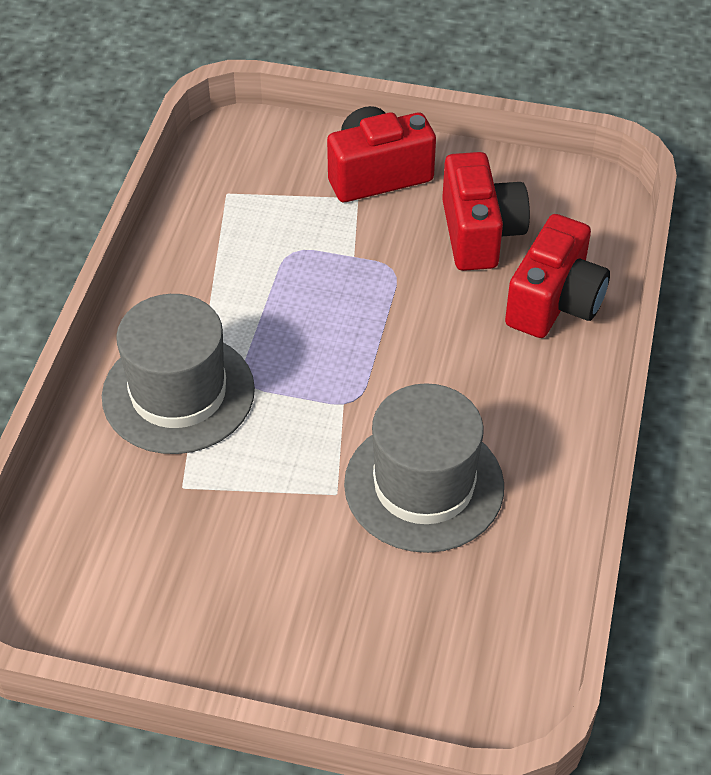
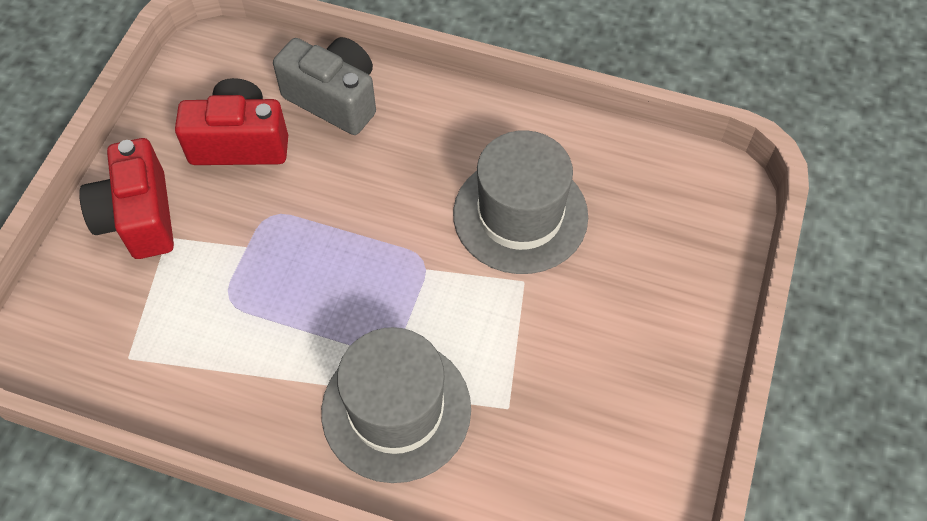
camera: 85 degrees left, 10 degrees up
(554, 302) = (334, 99): red camera -> grey camera

